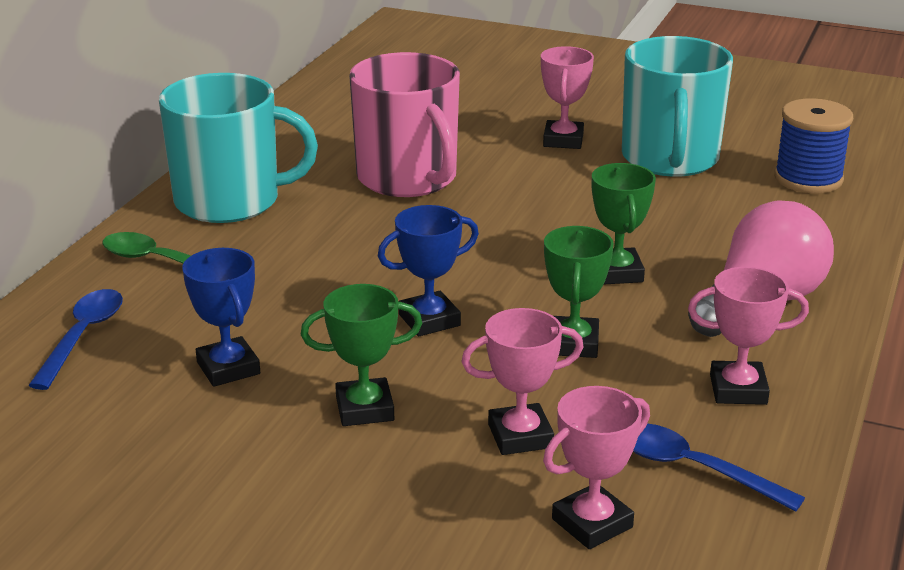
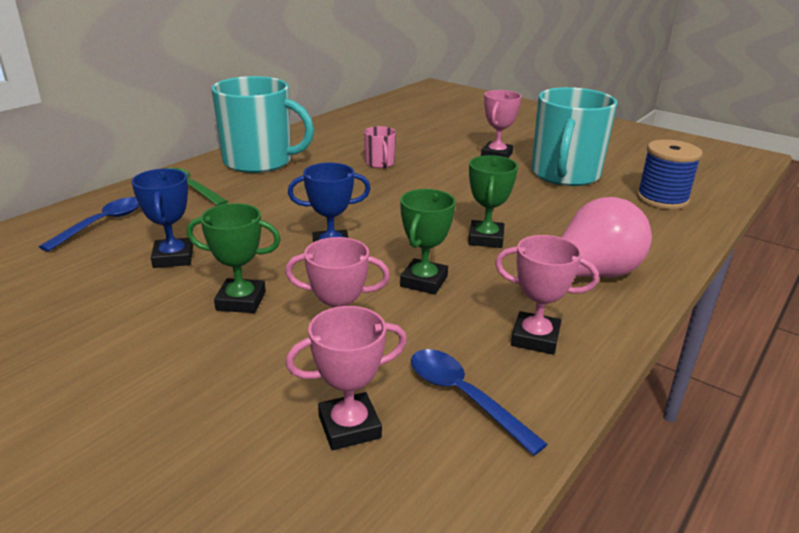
camera: 15 degrees right, 0 degrees up
(408, 178) = (380, 163): pink mug -> pink mug, size x0.44

